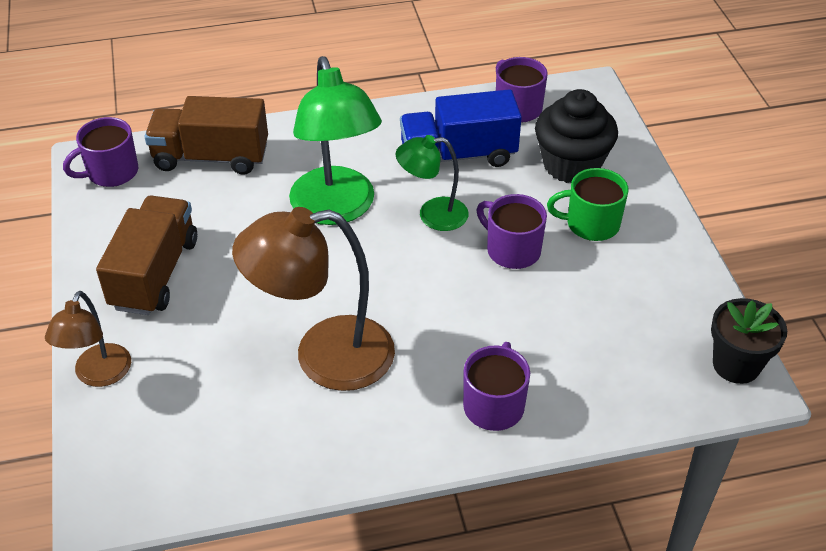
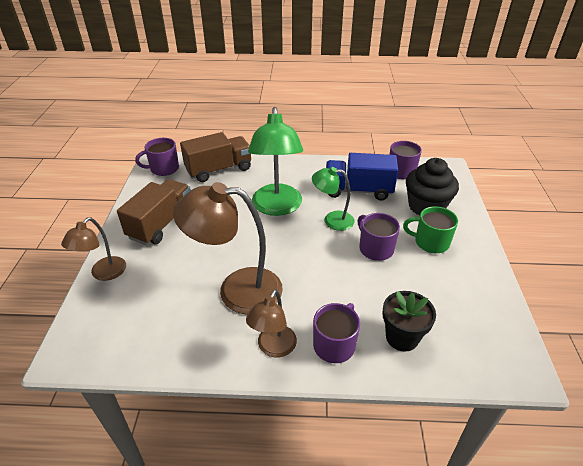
camera: 15 degrees right, 5 degrees down
(211, 157) = (219, 170): brown truck -> brown truck turned 135 degrees clockwise
(409, 429) = (273, 348): none -> brown lamp
(736, 365) = (515, 354): black flower pot -> black flower pot (402, 337)

